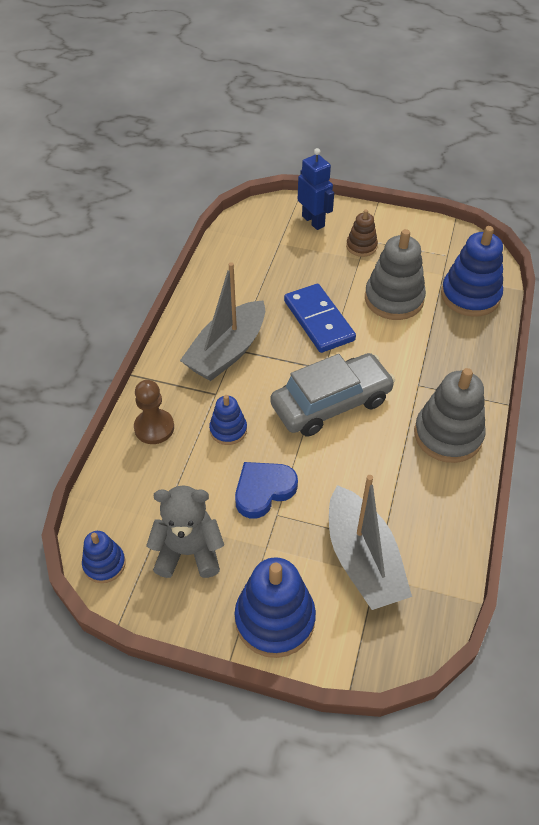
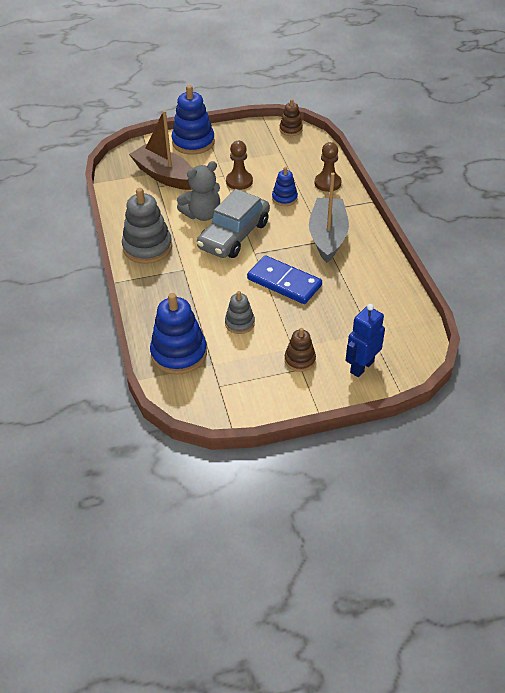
camera: 150 degrees right, 5 degrees down
(104, 564) = (291, 130): blue stacking toy -> brown stacking toy
(188, 552) = (255, 147): grey teddy bear -> grey teddy bear (202, 214)
(263, 490) = (239, 181): blue heart -> brown pawn
(313, 221) = (361, 367): blue robot -> blue robot turned 105 degrees clockwise
(362, 559) = (164, 176): grey boat -> brown boat
(394, 299) = (239, 323): grey stacking toy -> grey stacking toy, size x0.55

